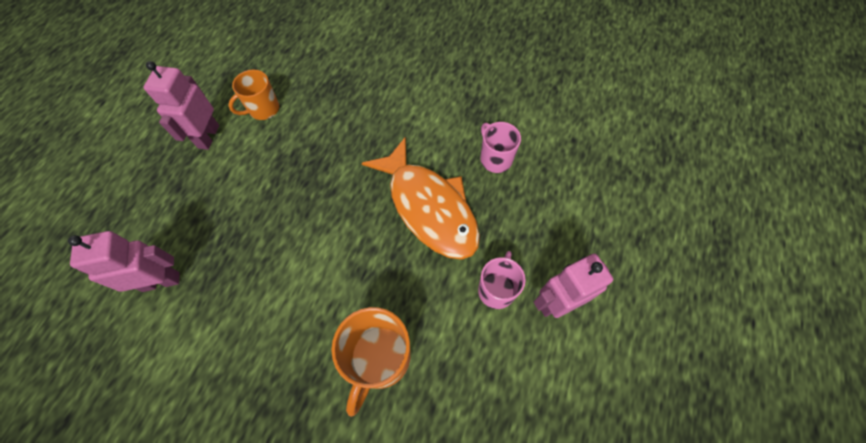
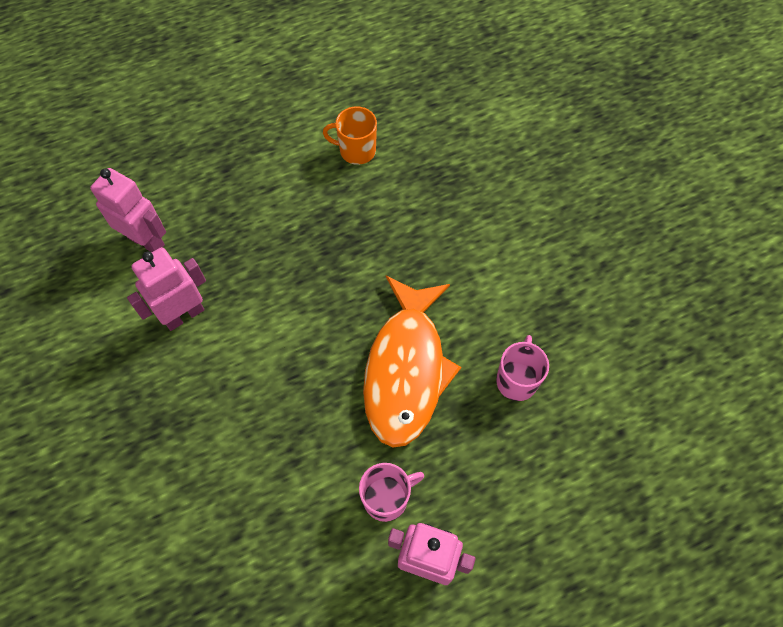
camera: 45 degrees right, 0 degrees up
(208, 136) = (289, 140): pink robot -> pink robot (184, 315)
(379, 358) = (237, 458): orange mug -> none

